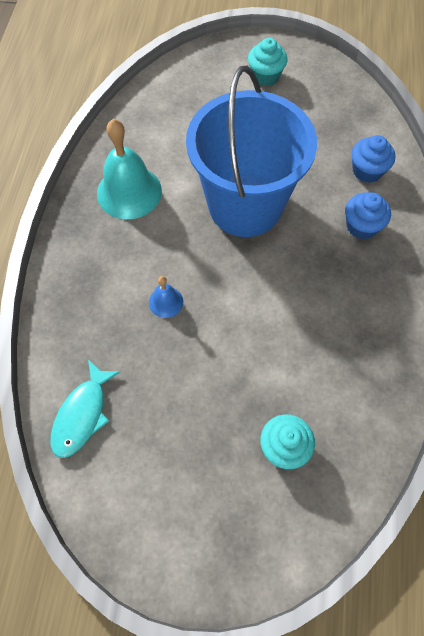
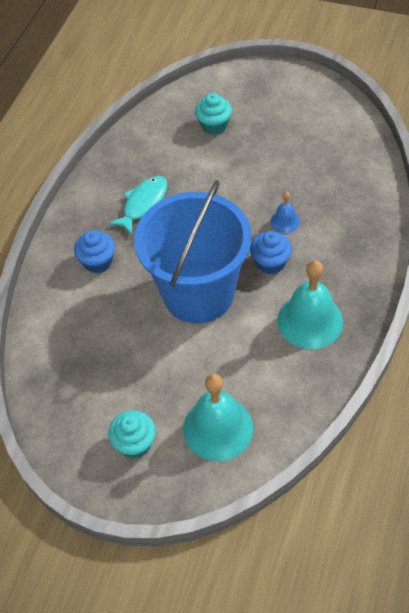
camera: 165 degrees left, 10 degrees down
(82, 414) = (356, 156): turquoise fish -> turquoise fish (143, 204)
(200, 94) = (218, 428): none -> turquoise bell
(367, 171) = (69, 312): blue cupcake -> blue cupcake (270, 262)

